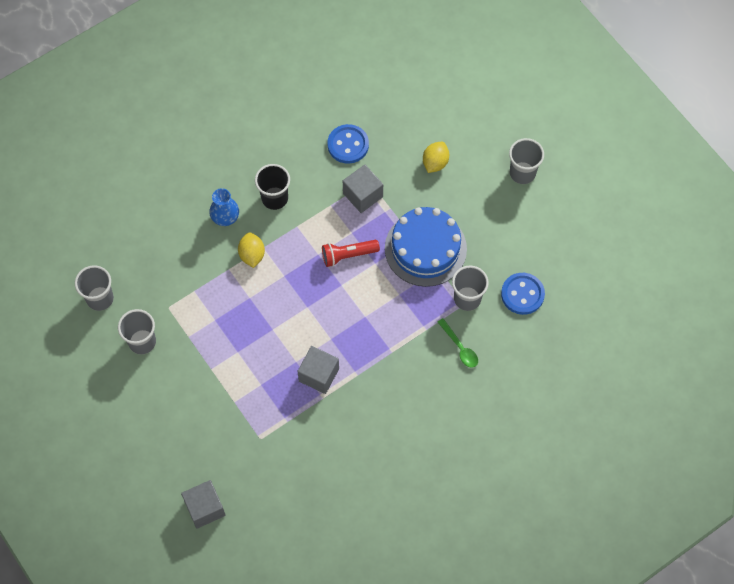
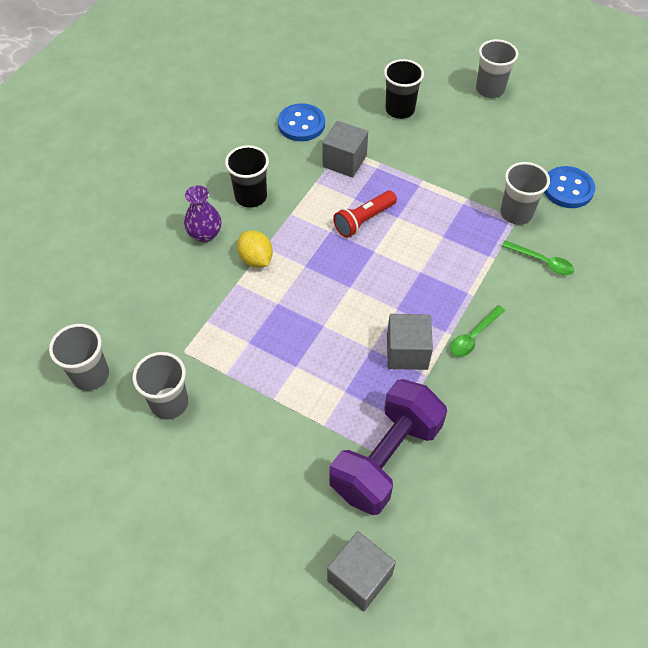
camera: 25 degrees left, 10 degrees down
(225, 217) = (205, 234): blue vase -> purple vase
(262, 442) = (385, 458): none -> purple dumbbell
(372, 383) = (473, 336): none -> green spoon
(425, 248) = (441, 184): blue cake -> none
(435, 163) = (400, 110): yellow lemon -> black cup

